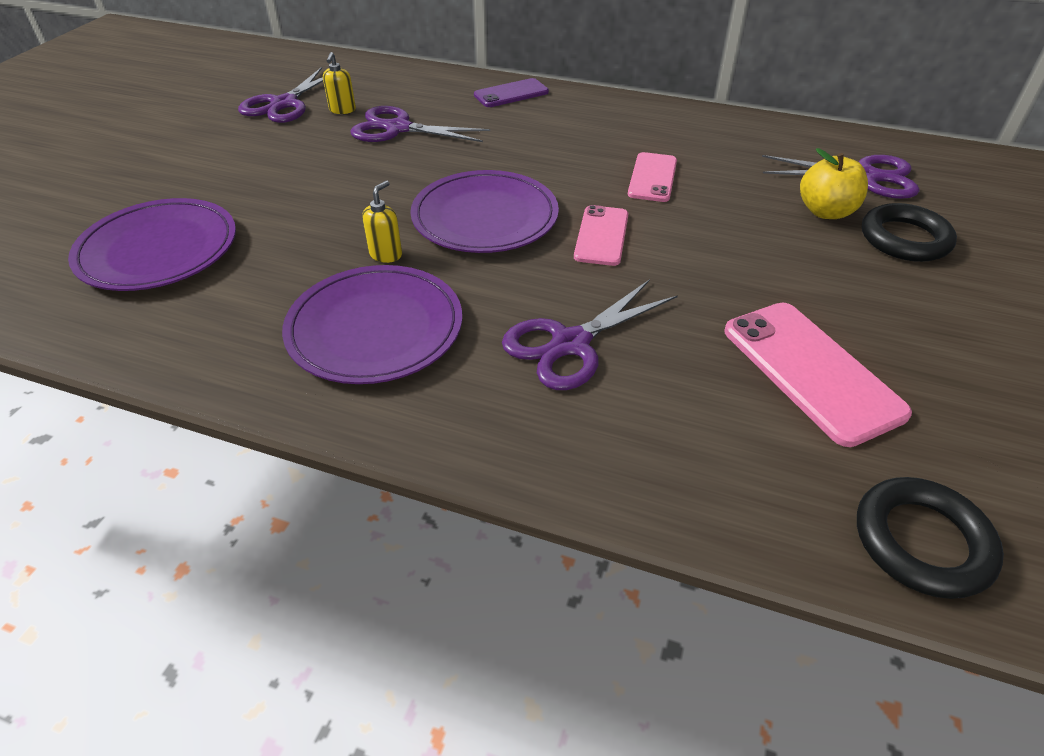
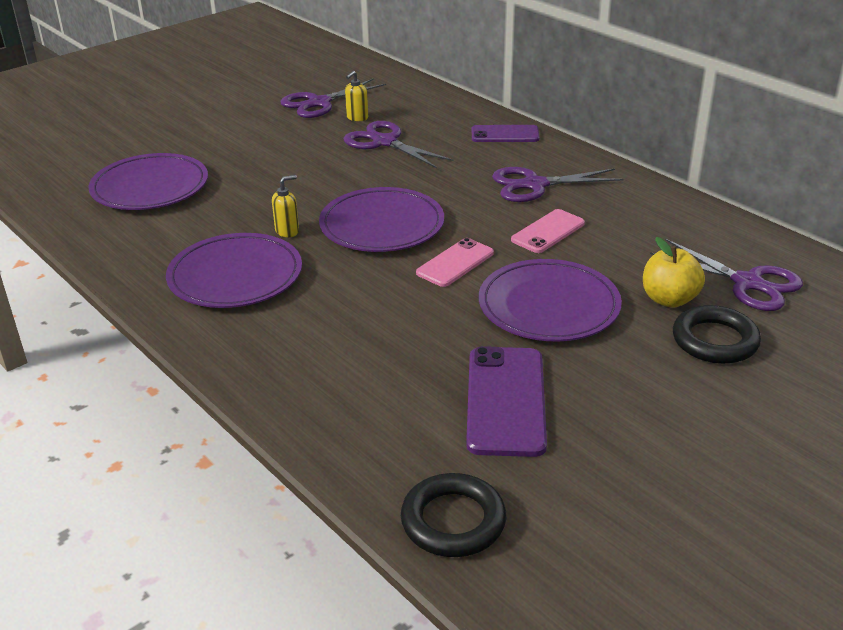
camera: 30 degrees right, 10 degrees down
(570, 344) = (351, 326): purple scissors -> purple scissors (535, 185)
(735, 252) = (549, 306): none -> purple plate
(811, 370) = (506, 401): pink phone -> purple phone

